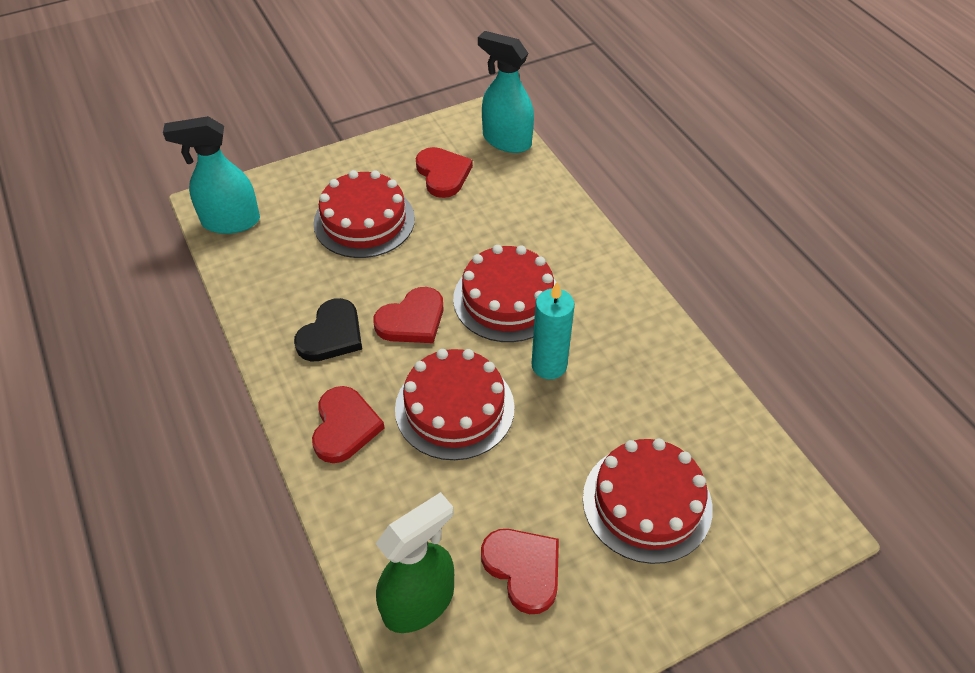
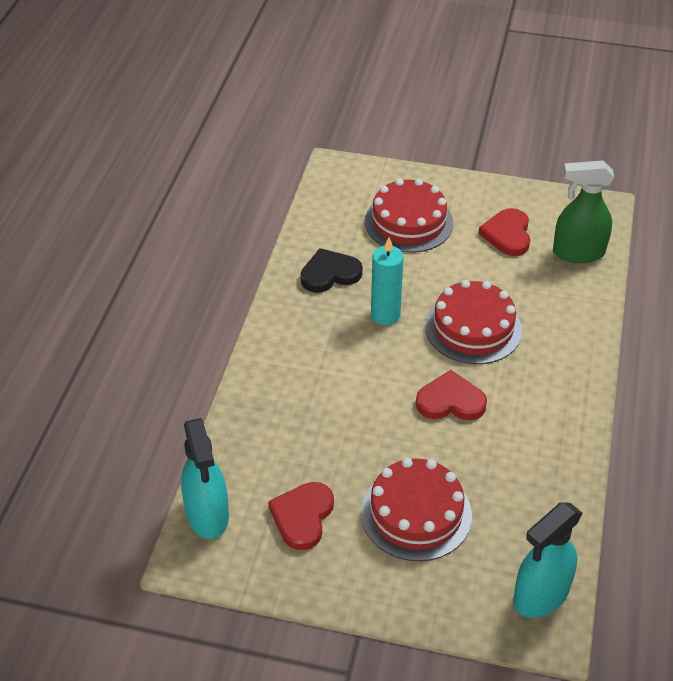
camera: 140 degrees left, 5 degrees down
(230, 222) = (540, 595): turquoise spray bottle -> turquoise spray bottle turned 105 degrees clockwise
(331, 334) = (520, 427): black heart -> black heart (330, 274)
(344, 427) = (557, 359): red heart -> none
(507, 299) = (366, 373): red cake -> none

